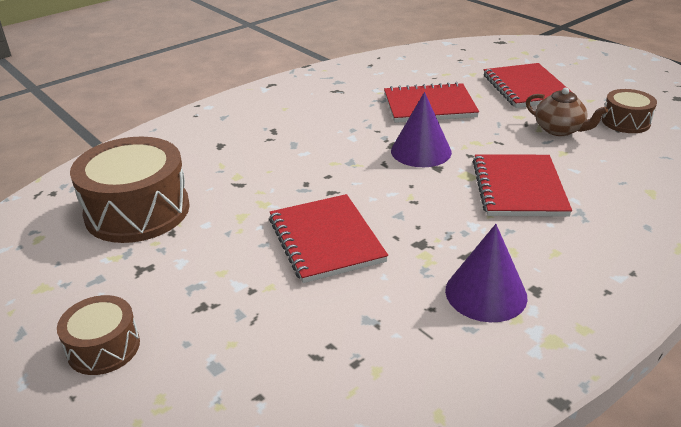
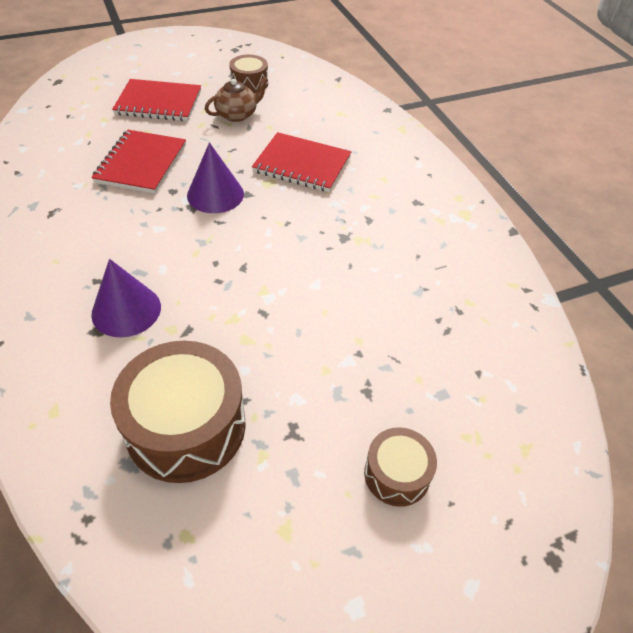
camera: 75 degrees left, 15 degrees up
(325, 240) = (313, 289): red notebook -> none
(486, 293) = (412, 225): purple cone -> purple cone (126, 310)

